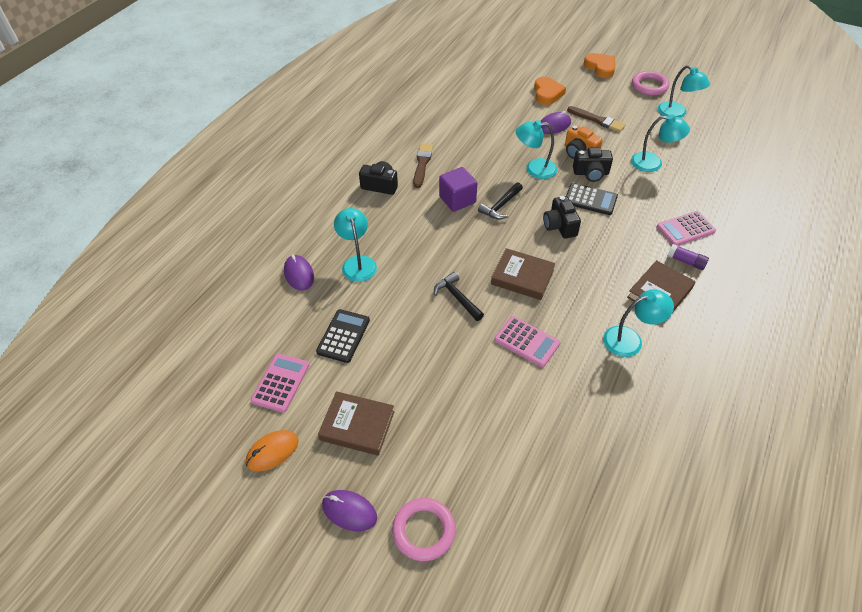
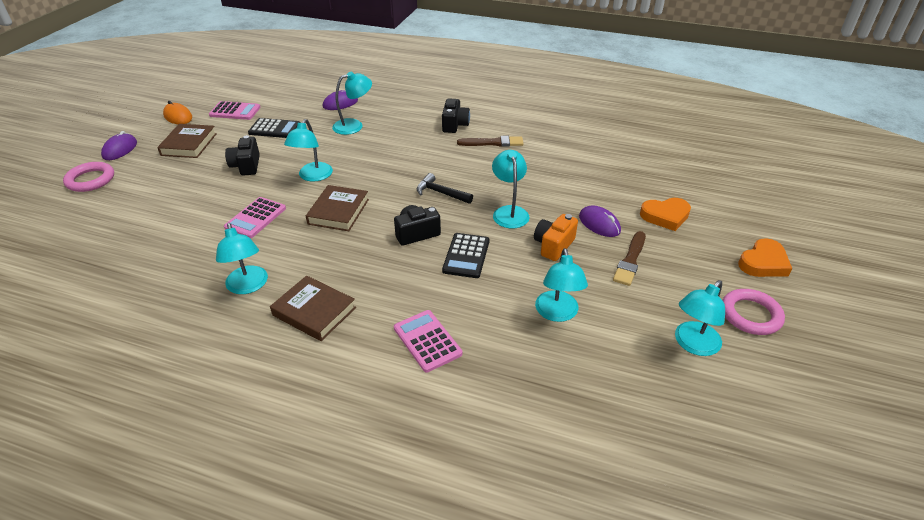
camera: 80 degrees right, 10 degrees down
(457, 200) = (444, 166): purple cube -> none
(457, 297) = (313, 176): black hammer -> turquoise lamp
(591, 173) = (516, 256): black camera -> black camera (246, 166)
(686, 261) = (367, 338): purple glue stick -> none

